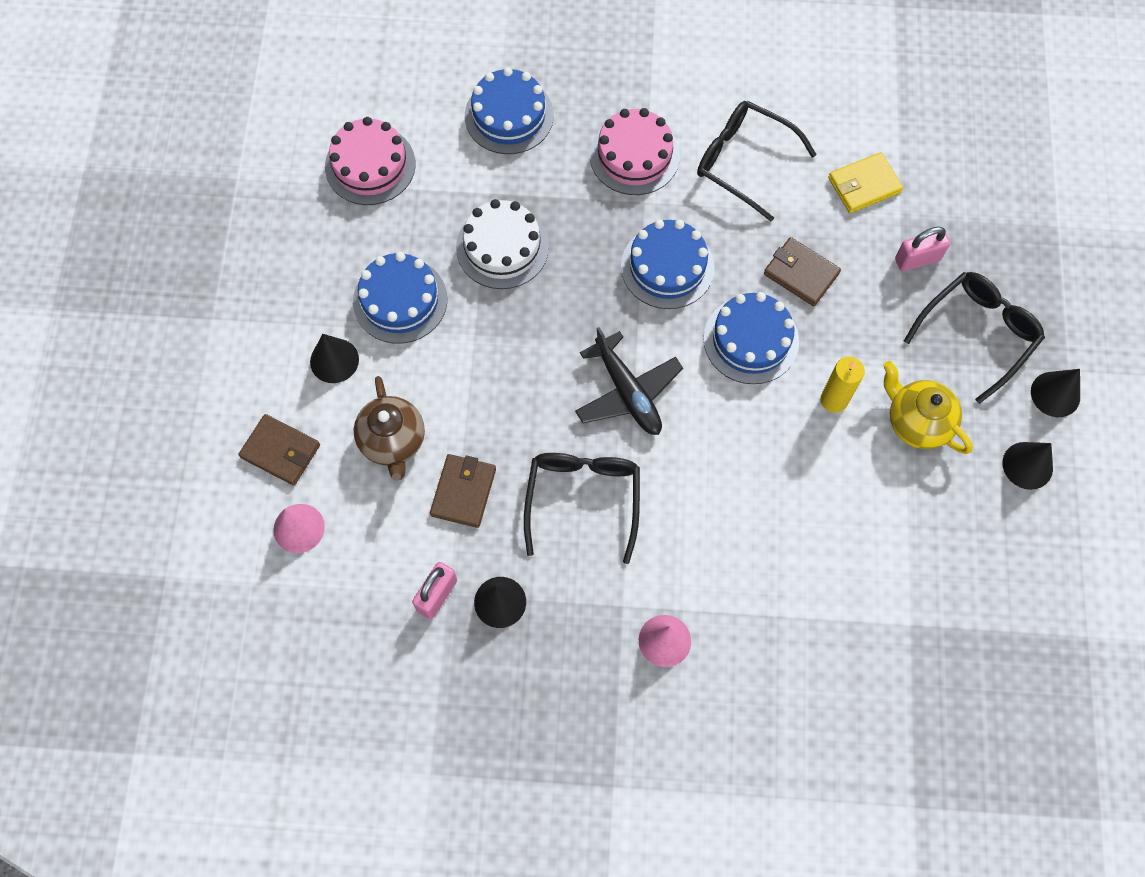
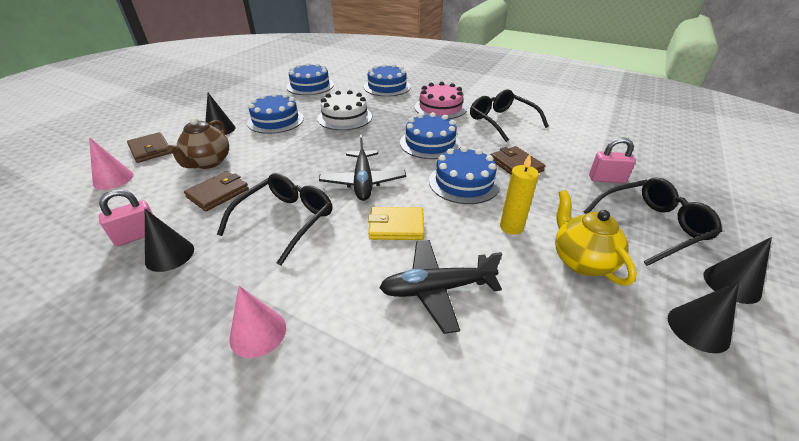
camera: 25 degrees right, 30 degrees down
(370, 165) = (310, 86): pink cake -> blue cake
(794, 522) = (437, 289): none -> black plane
(864, 185) = (576, 144): yellow wallet -> yellow wallet (396, 226)

